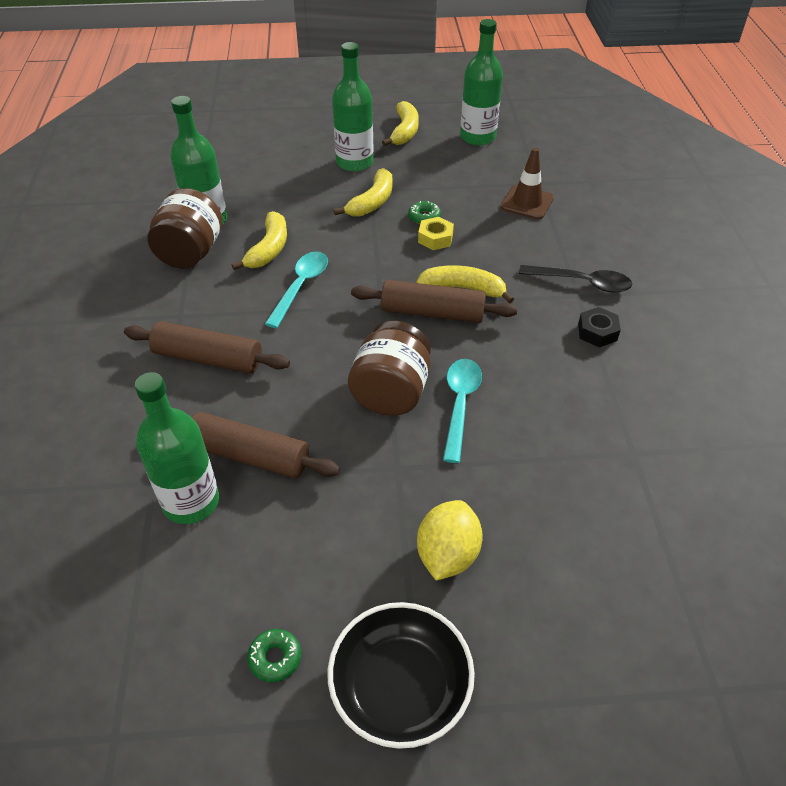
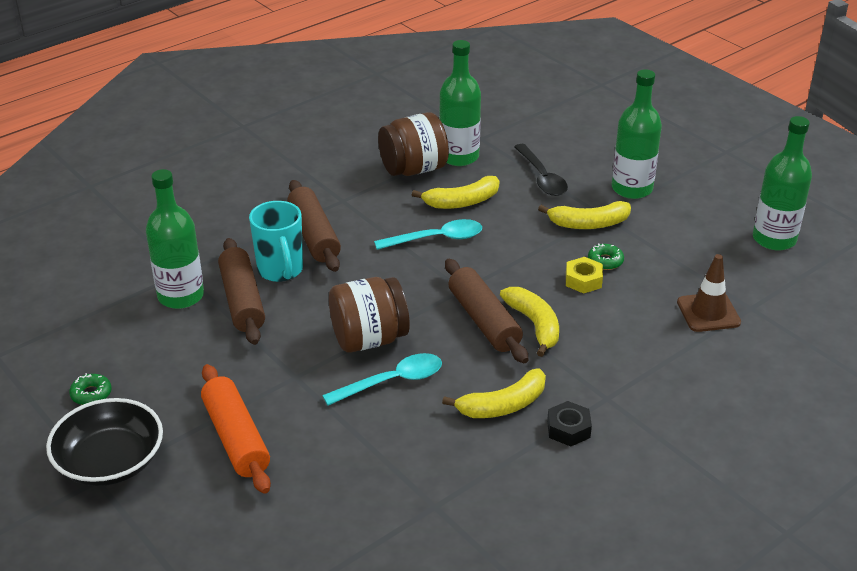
camera: 55 degrees right, 10 degrees down
(234, 406) = (280, 271): none -> turquoise mug
(404, 131) = (719, 193): yellow banana -> yellow banana (503, 405)
(447, 554) = (236, 438): yellow lemon -> orange rolling pin
(582, 283) = (628, 394): black spoon -> black spoon (542, 177)

